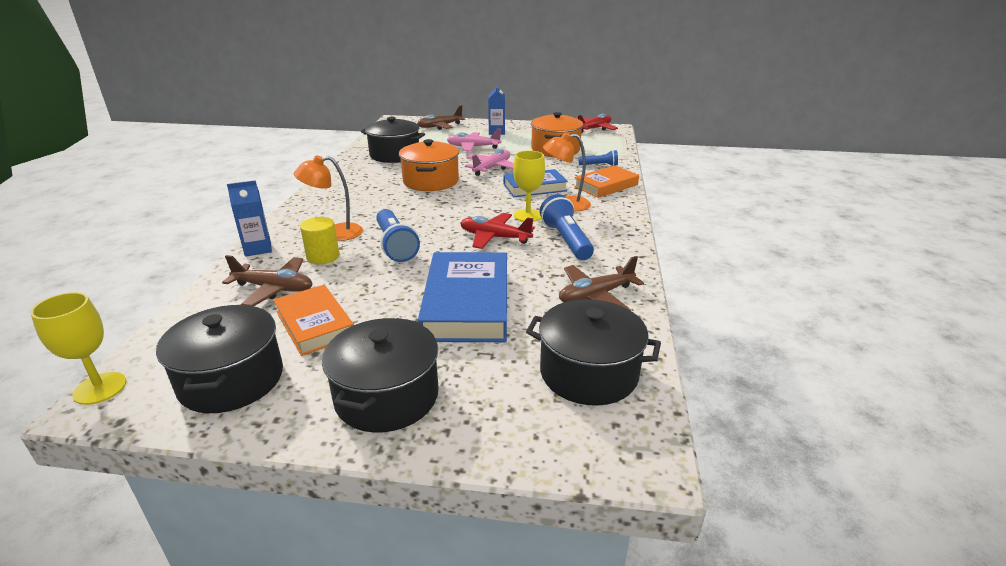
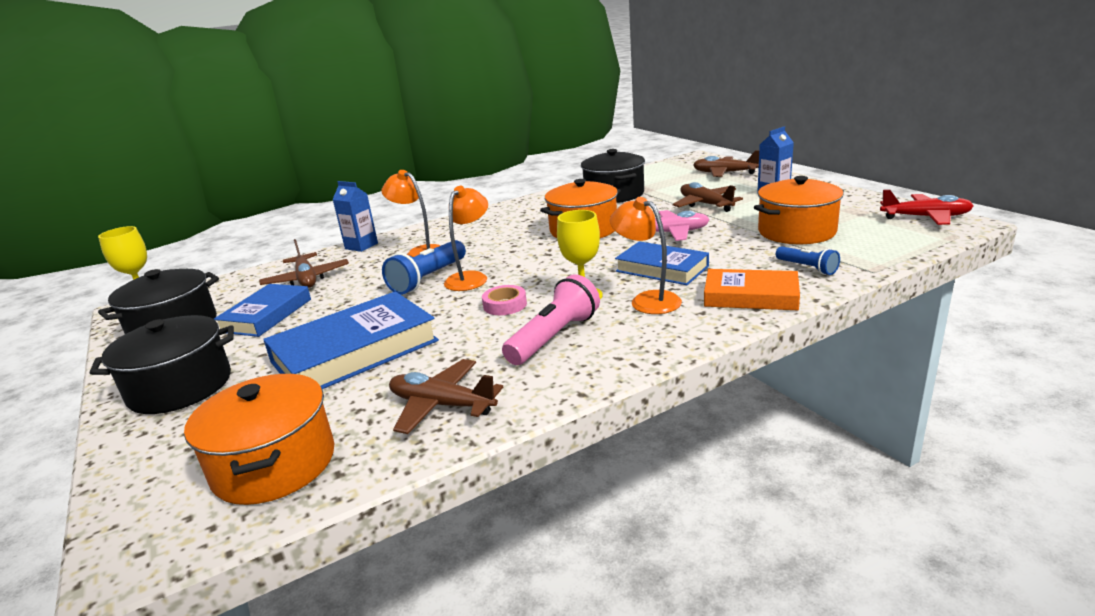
camera: 55 degrees right, 5 degrees down
(314, 324) = (266, 315): orange book -> blue book
(323, 257) = (374, 268): yellow cylinder -> none
(428, 233) = (471, 278): none -> orange lamp
(473, 147) = (705, 204): pink plane -> brown plane
(494, 237) = (505, 305): red plane -> pink tape
(566, 240) = (554, 337): blue flashlight -> pink flashlight
(588, 373) = (274, 464): black pot -> orange pot

